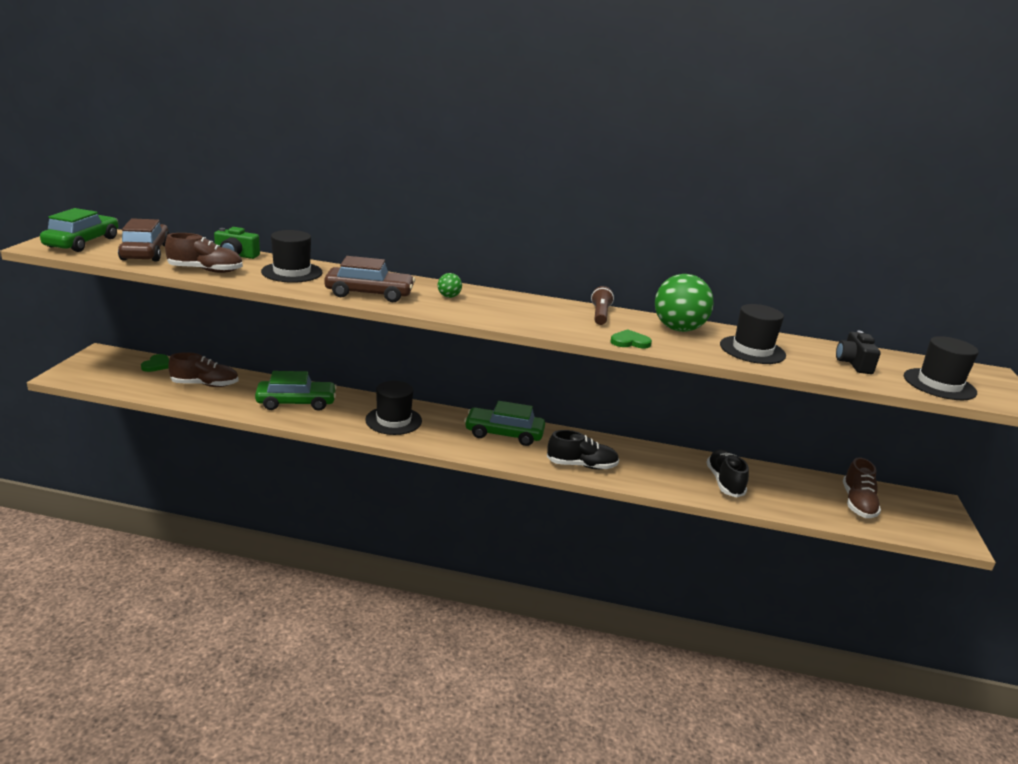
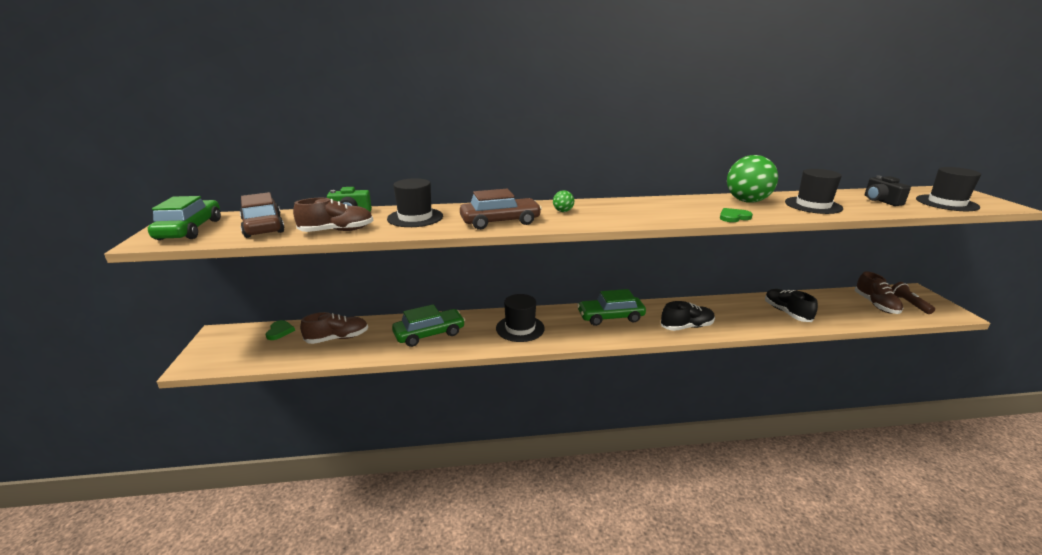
camera: 15 degrees left, 0 degrees up
(600, 315) = (684, 202): brown flashlight -> brown flashlight (909, 304)

